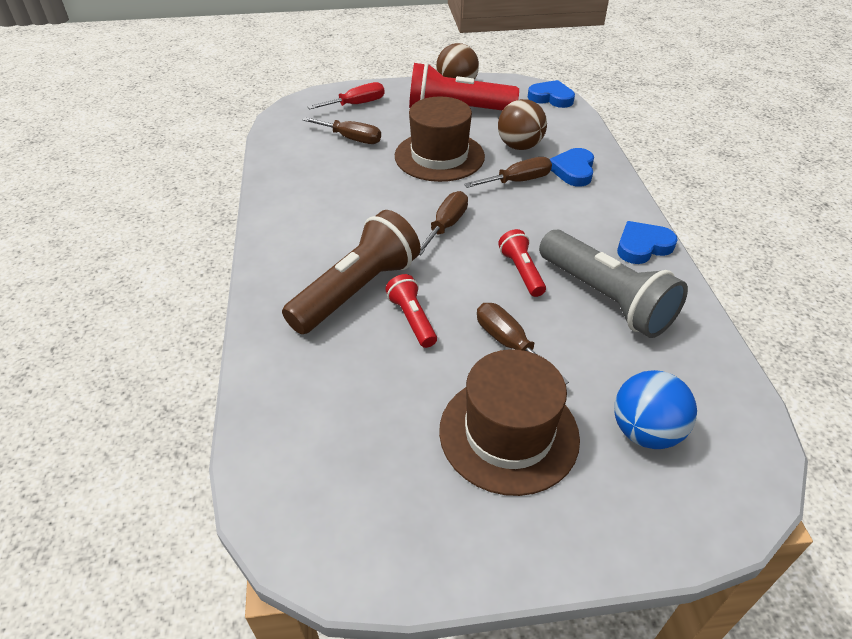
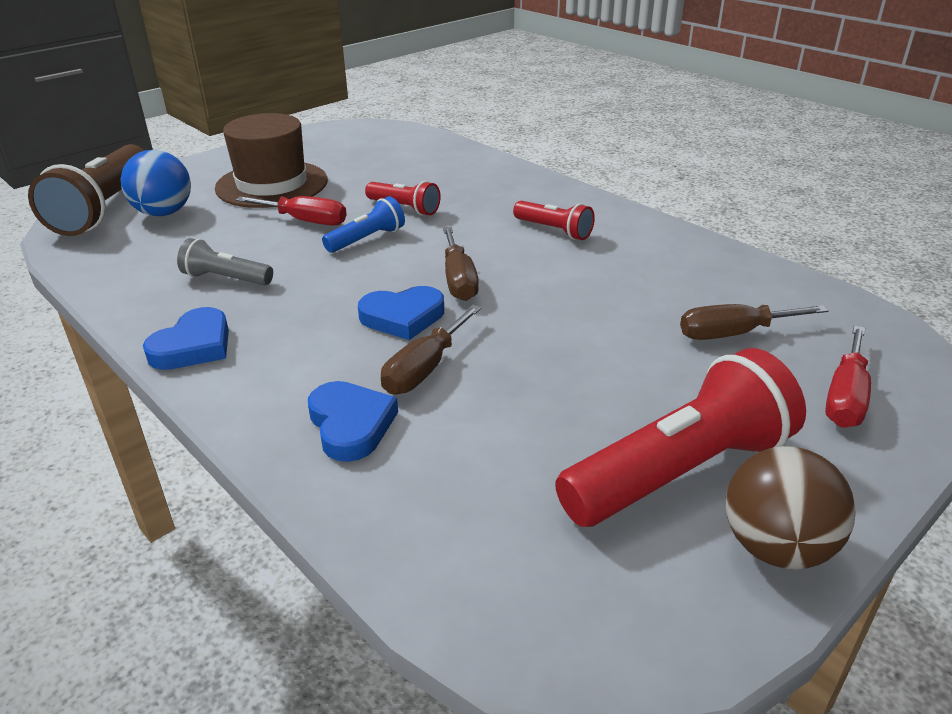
camera: 145 degrees right, 10 degrees down
(357, 290) = (475, 208): brown flashlight -> brown flashlight (104, 209)
(439, 156) = (578, 360): brown hat -> none
(474, 293) = (367, 239): none -> blue flashlight
(509, 344) = (305, 221): brown screwdriver -> red screwdriver
(519, 146) = (479, 435): brown ball -> none
(521, 271) = (333, 270): red flashlight -> red flashlight (554, 230)
(551, 98) = (538, 628): blue heart -> blue heart (403, 317)
(606, 298) = (225, 279): grey flashlight -> grey flashlight, size x0.51

